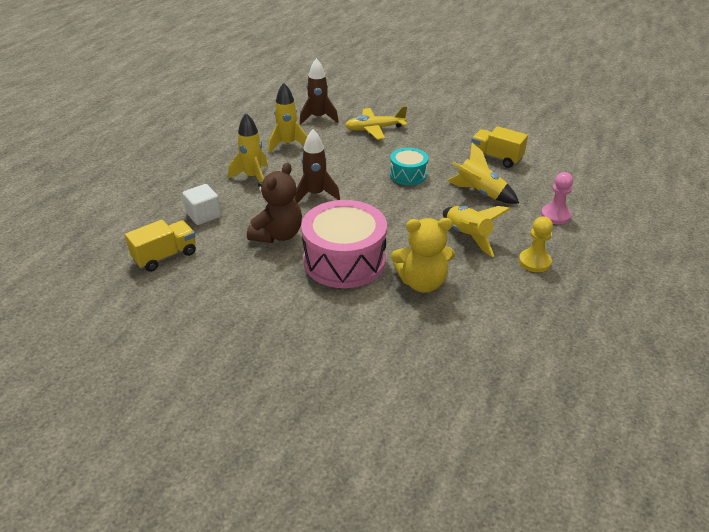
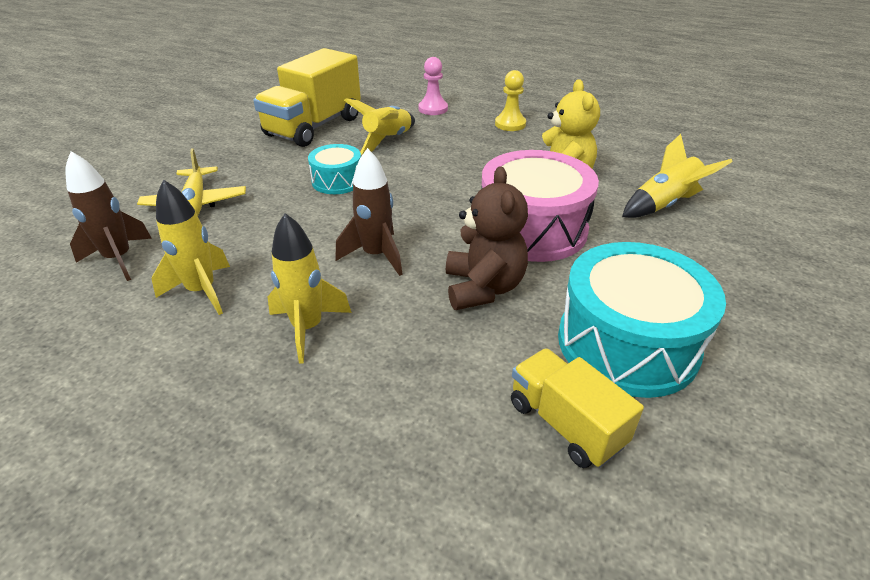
camera: 90 degrees left, 0 degrees up
(203, 215) = (430, 384): white cube -> none
(216, 288) = (627, 343): none -> turquoise drum
(277, 235) = (483, 288): brown teddy bear -> brown teddy bear turned 60 degrees clockwise
(468, 236) = (472, 151): yellow rocket -> yellow rocket (664, 205)
(496, 158) = (314, 127): yellow truck -> yellow truck, size x1.71

